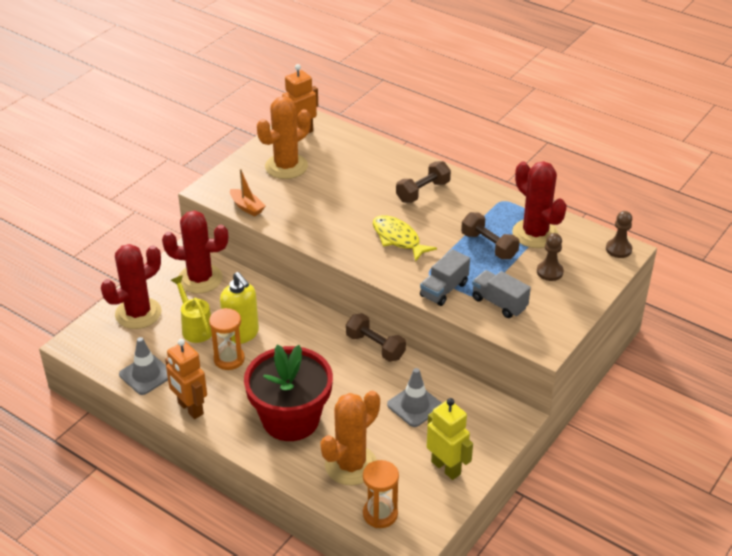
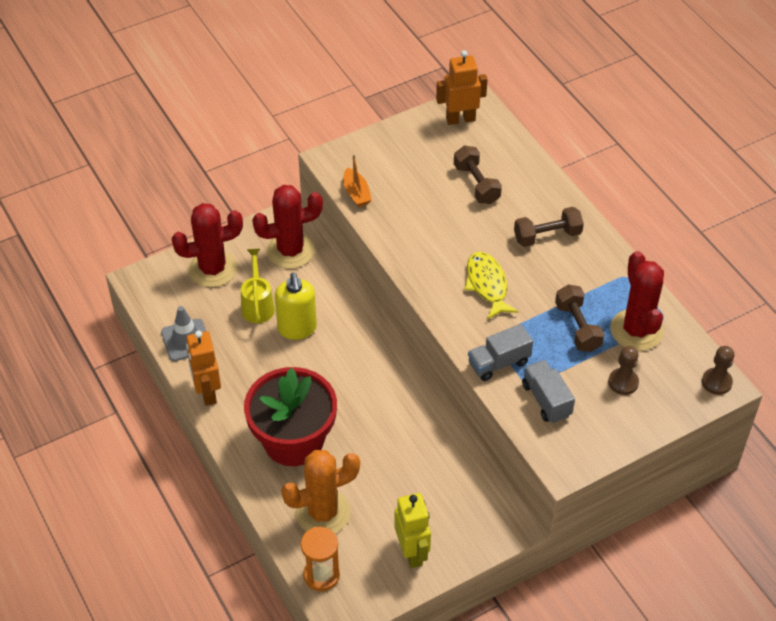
camera: 25 degrees right, 10 degrees up
(200, 279) = (290, 251): red cactus -> red cactus turned 45 degrees counterclockwise
(229, 359) = (271, 352): orange hourglass -> none
(286, 166) = (423, 156): orange cactus -> none
(375, 347) = (419, 392): brown dumbbell -> brown dumbbell (476, 184)
(414, 406) = (420, 473): grey traffic cone -> none

